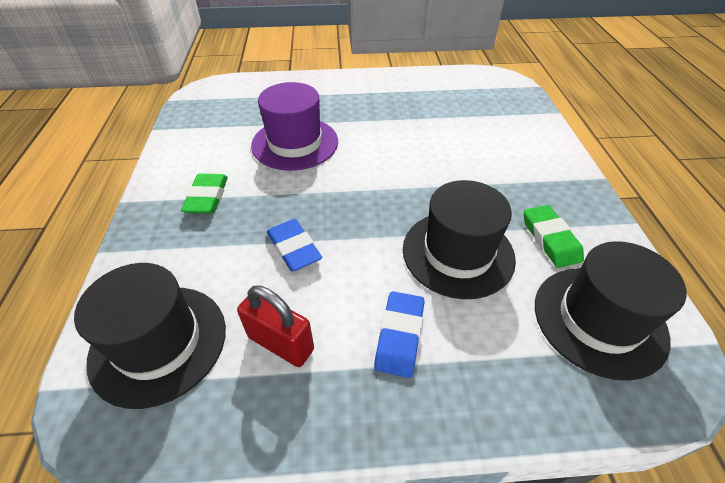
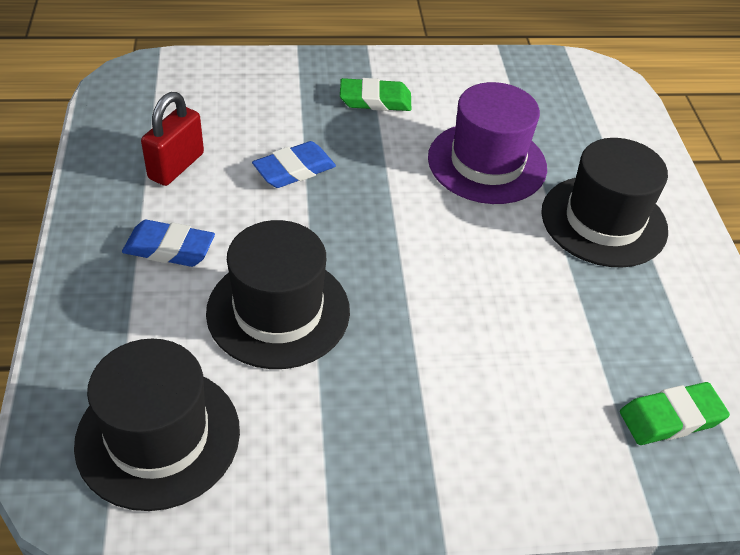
camera: 85 degrees right, 0 degrees up
(159, 343) = (190, 95): black hat -> black hat (603, 221)
(550, 239) = (298, 420): green eraser -> green eraser (671, 418)

